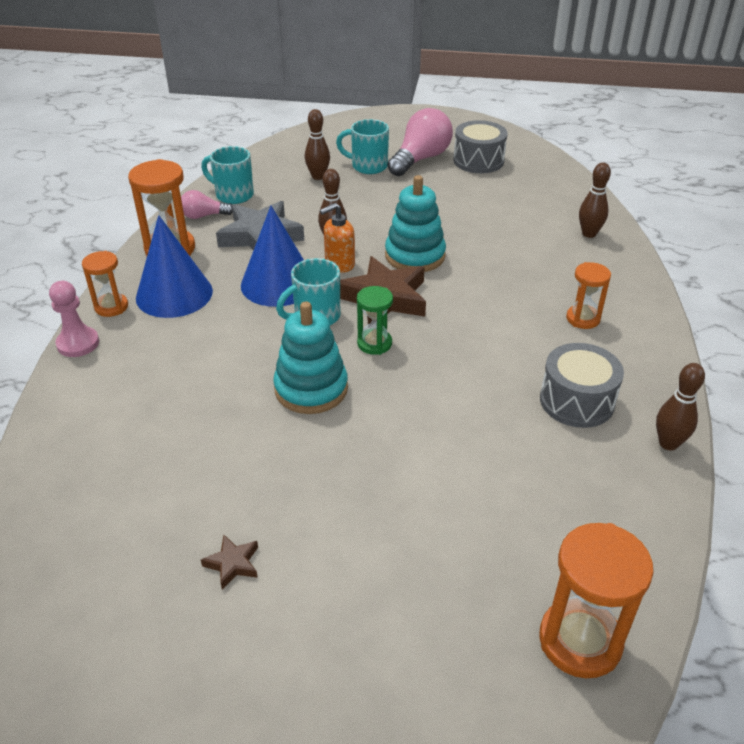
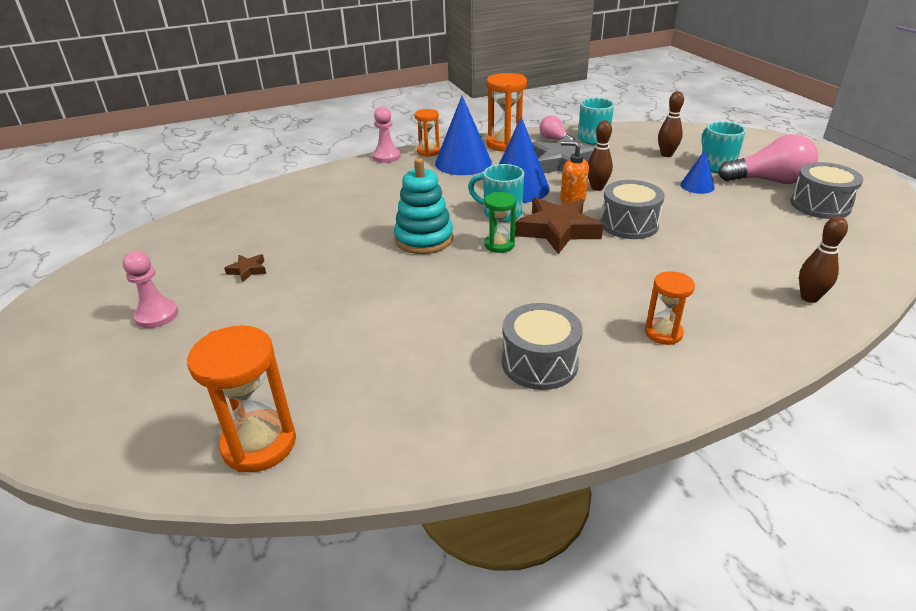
camera: 60 degrees right, 5 degrees down
(260, 691) = (157, 315): none -> pink pawn
(390, 192) = (697, 186): none -> blue cone
(415, 256) = (629, 224): turquoise stacking toy -> grey drum
(668, 443) = (539, 438): brown bowling pin -> none

